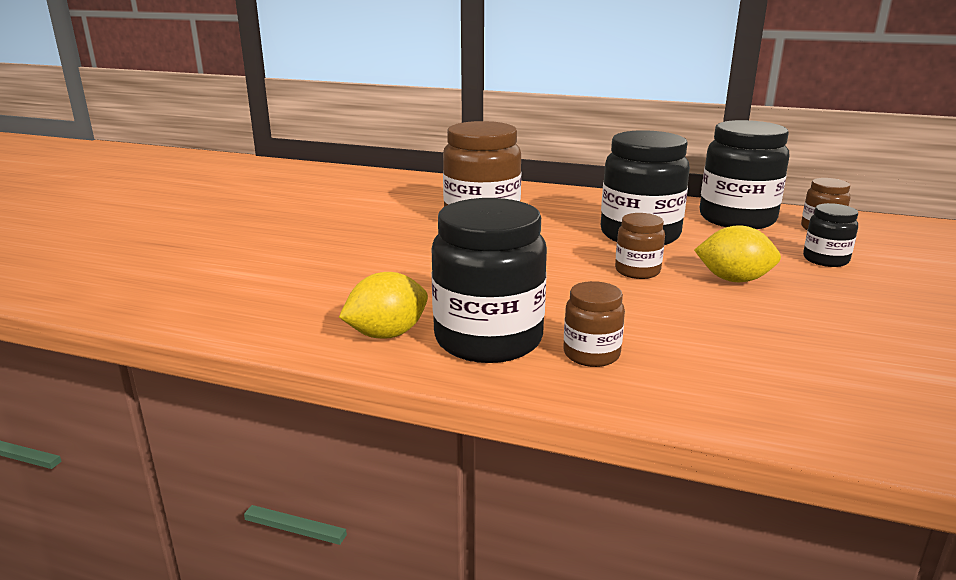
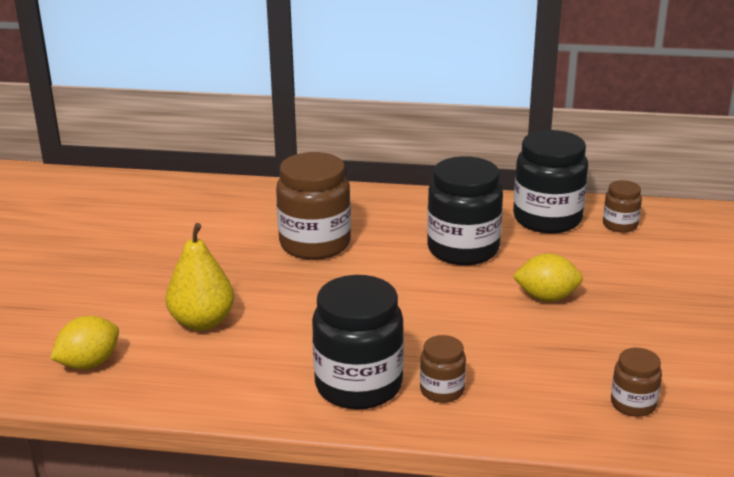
camera: 10 degrees left, 5 degrees up
(336, 269) = (202, 322): none -> yellow pear
(387, 334) = (275, 390): yellow lemon -> yellow lemon (89, 363)
(637, 271) = (466, 296): brown jar -> brown jar (633, 404)
(825, 260) = (621, 265): black jar -> none

